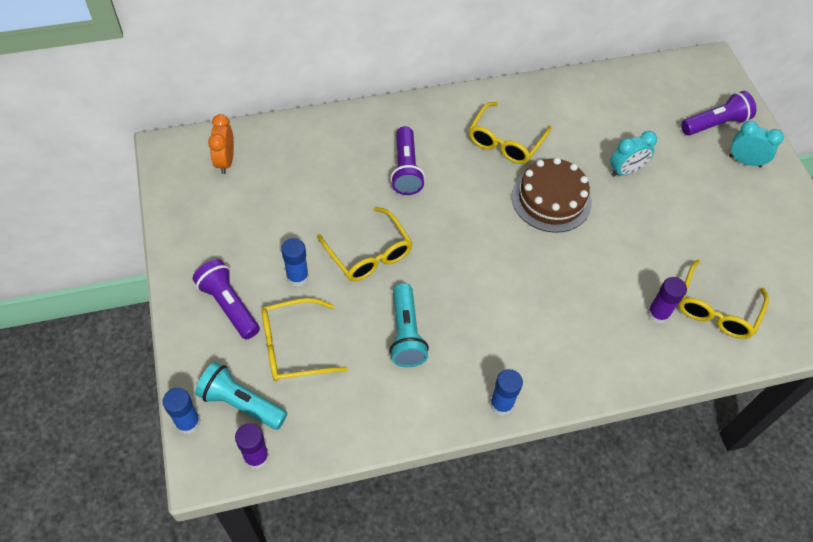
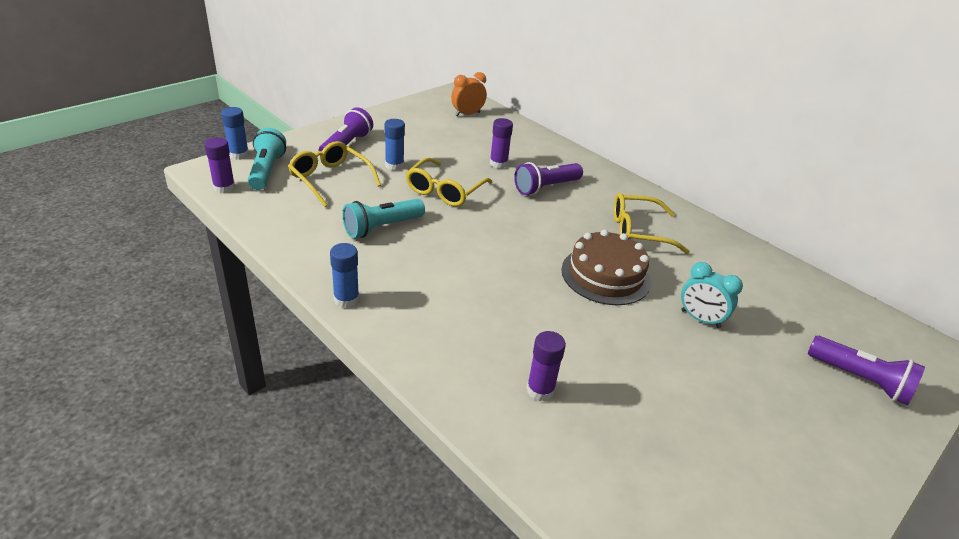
camera: 60 degrees right, 20 degrees down
(343, 185) = (498, 164): none -> purple glue stick
(716, 309) = (593, 444): yellow glasses -> none
(744, 161) = (842, 422): turquoise clock -> none

